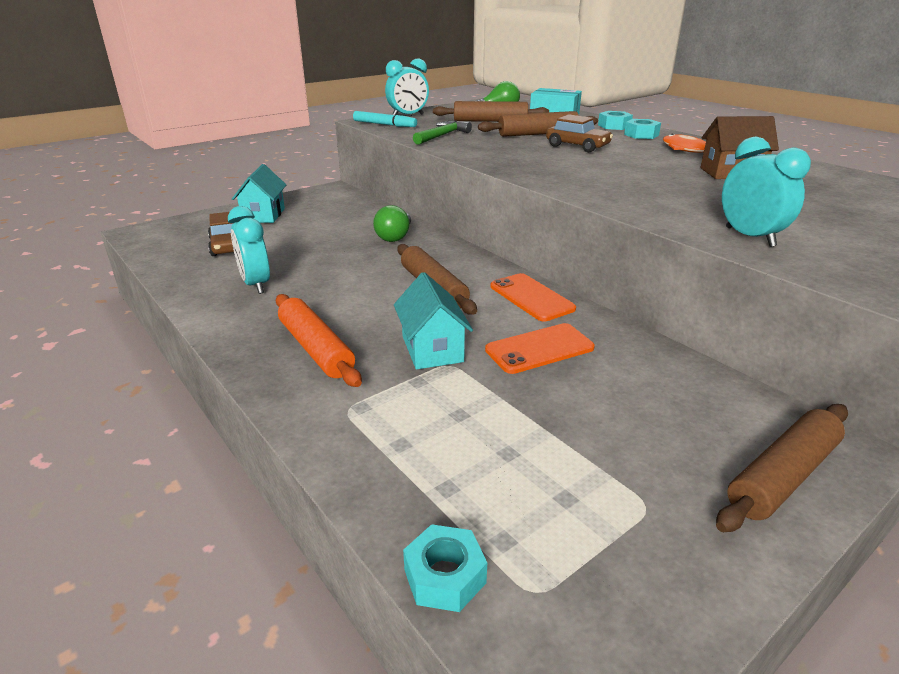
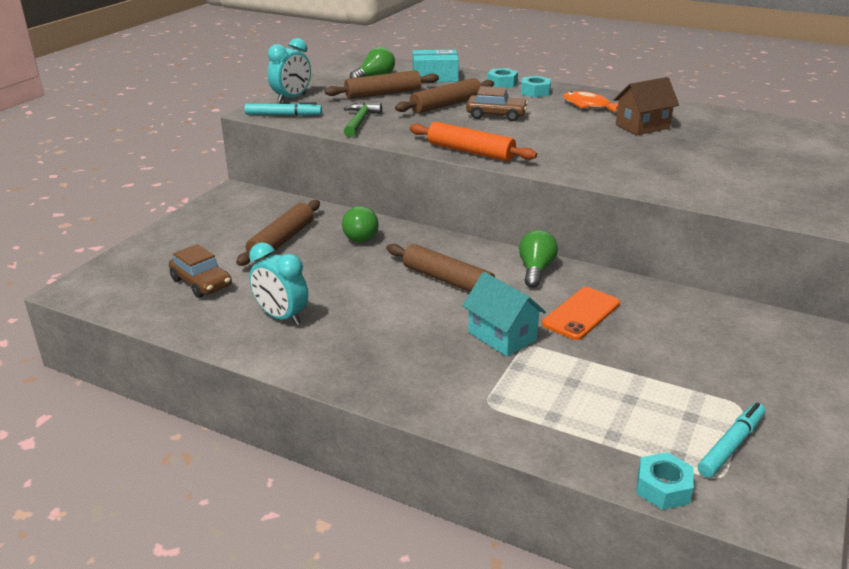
camera: 25 degrees left, 0 degrees up
(263, 215) = (195, 239): turquoise house -> none
(315, 349) = (407, 362): orange rolling pin -> orange rolling pin (470, 152)
(531, 297) = (535, 270): orange phone -> green light bulb
(588, 554) = (731, 445): none -> turquoise marker
(750, 237) = (706, 190): turquoise clock -> none
(782, 476) = (798, 361): brown rolling pin -> brown rolling pin (281, 241)

